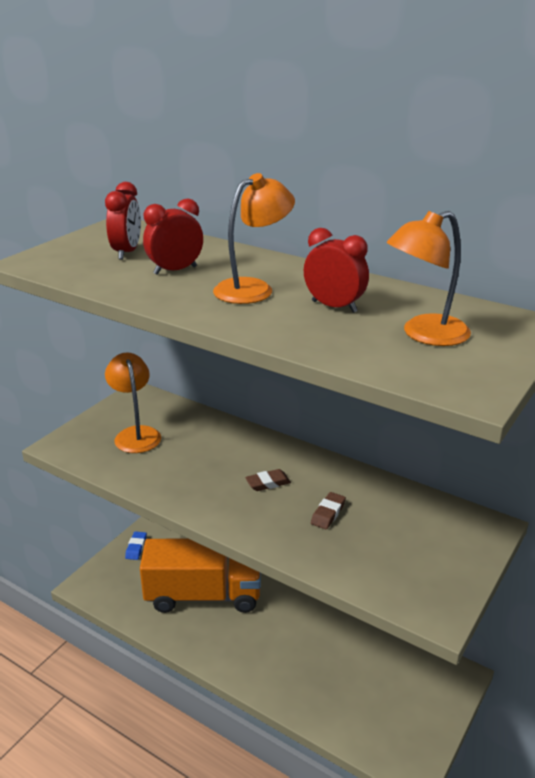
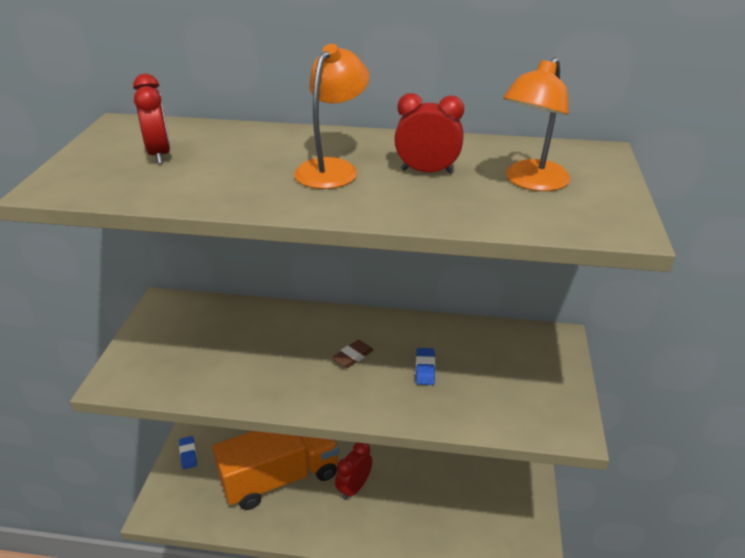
camera: 25 degrees left, 5 degrees up
(136, 434) = (189, 345): orange lamp -> none
(175, 270) = (233, 165): red clock -> red clock (354, 488)
(328, 513) = (425, 369): brown eraser -> blue eraser

